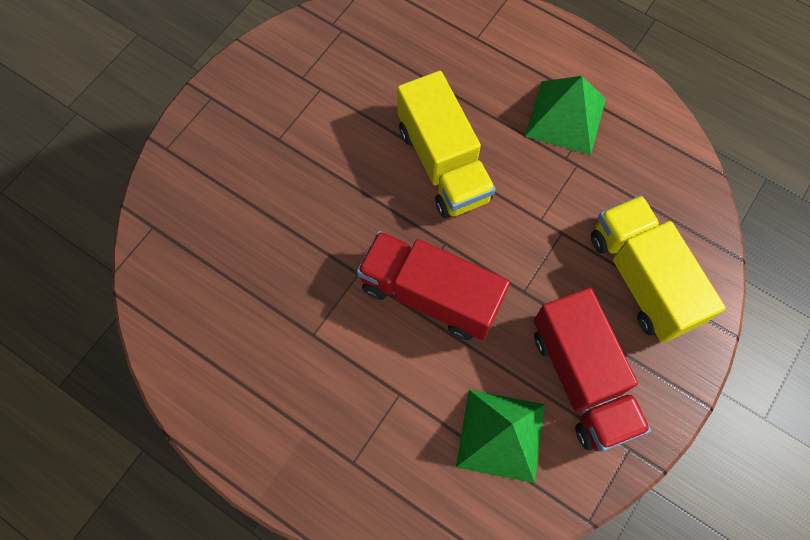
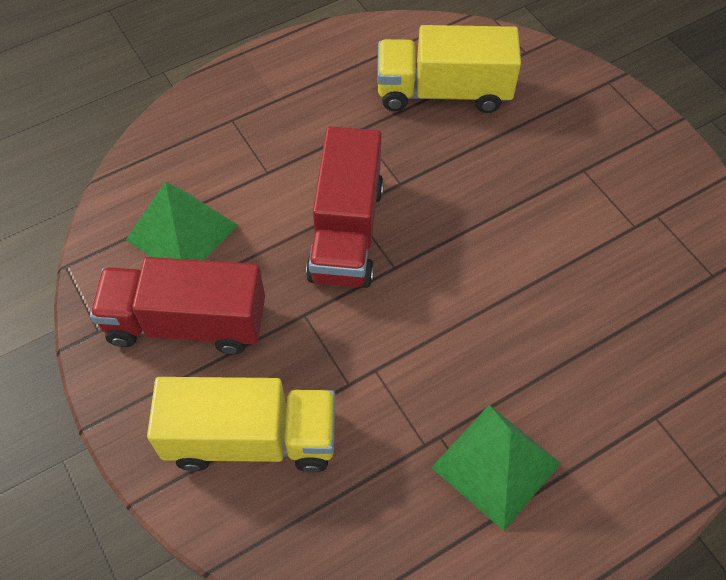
camera: 115 degrees right, 10 degrees down
(430, 295) = (346, 232): red truck -> red truck turned 135 degrees clockwise
(443, 163) = (489, 304): yellow truck -> yellow truck (443, 92)

